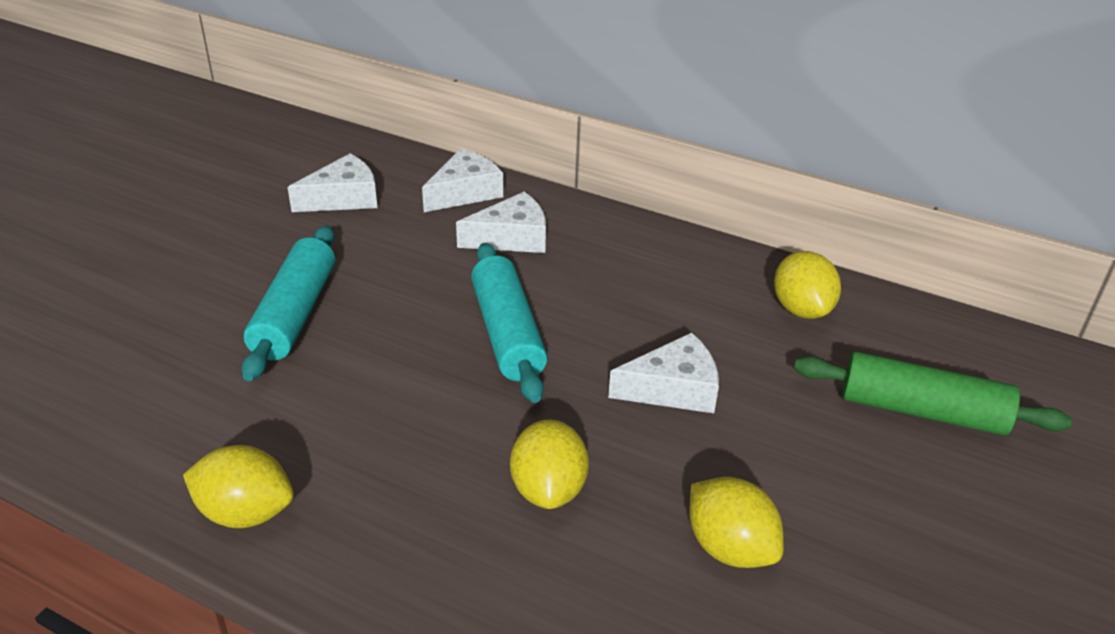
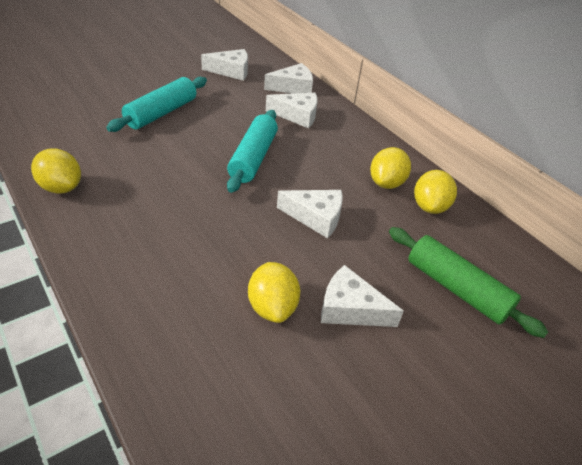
camera: 25 degrees right, 5 degrees up
(548, 489) = (205, 237): yellow lemon -> yellow lemon (386, 183)
(825, 500) = (350, 308): none -> white cheese

